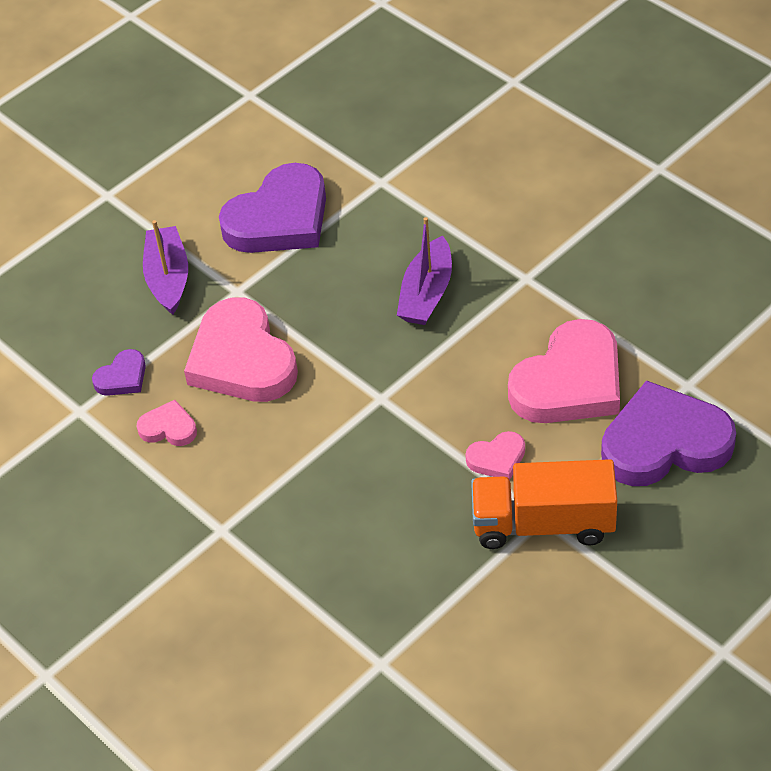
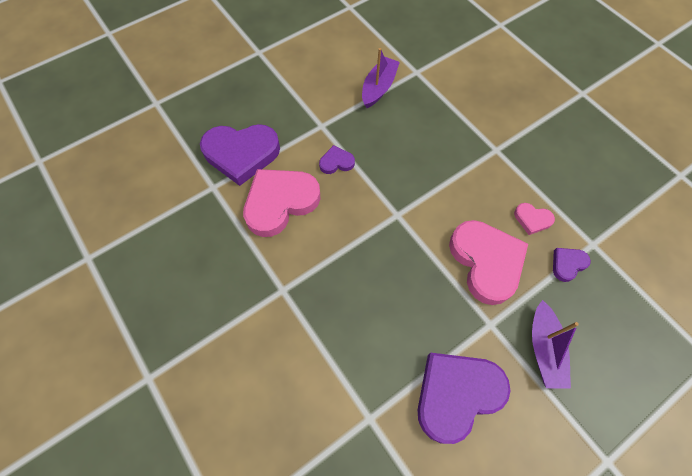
camera: 175 degrees left, 15 degrees up
(427, 294) = (354, 291): purple boat -> purple boat (378, 87)
(497, 458) = (336, 162): pink heart -> purple heart
(543, 524) = (322, 122): orange truck -> none

